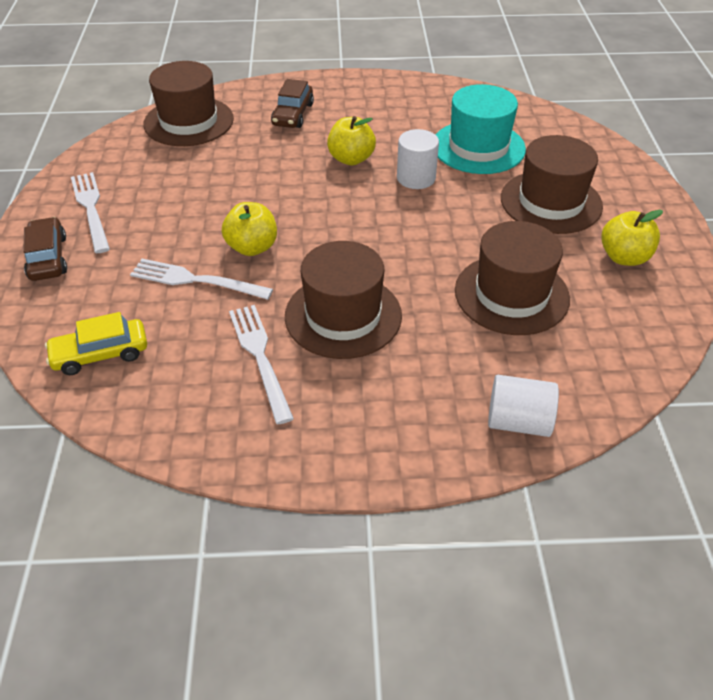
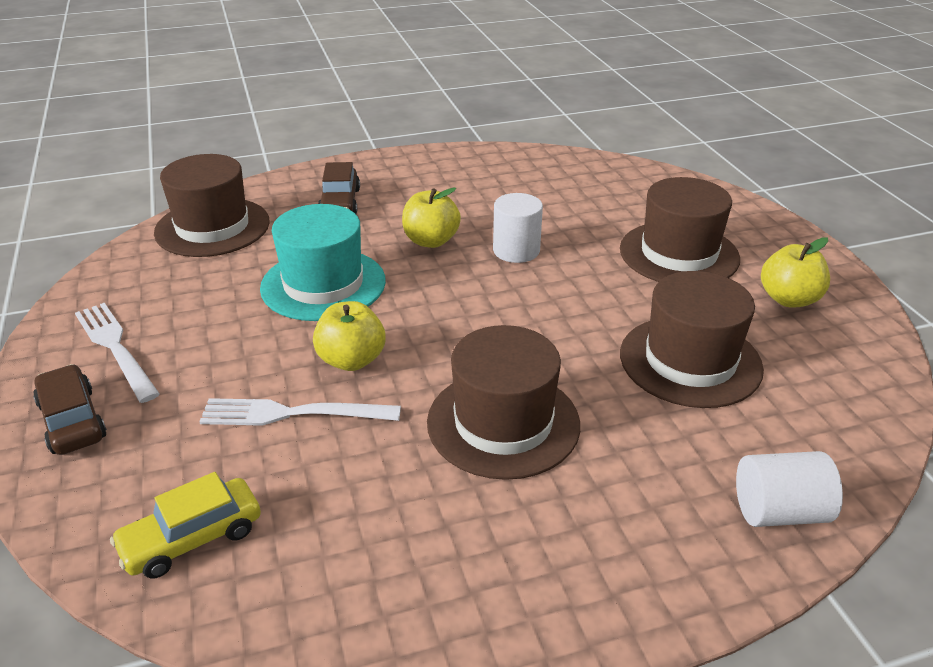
camera: 15 degrees left, 10 degrees down
(259, 356) = (418, 496): white fork -> none
(478, 147) = (570, 208): turquoise hat -> turquoise hat (323, 284)

